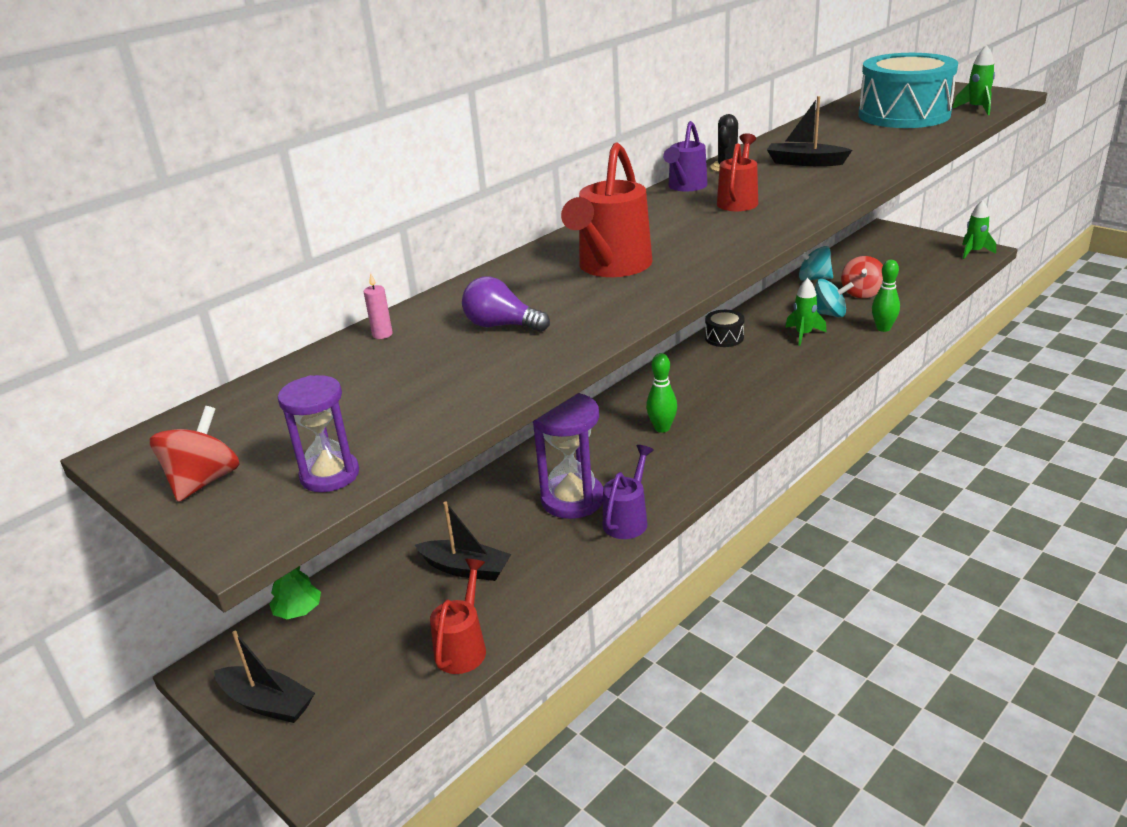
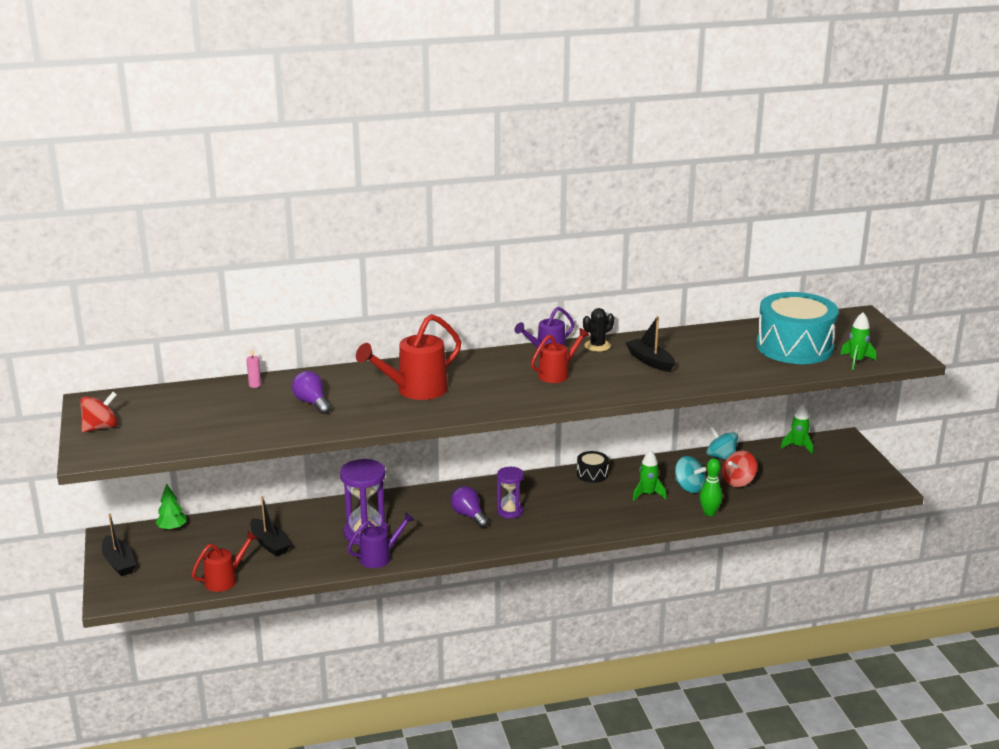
camera: 30 degrees right, 5 degrees down
(330, 475) = (147, 445): purple hourglass -> purple hourglass (510, 511)
(662, 428) = (469, 515): green bowling pin -> purple light bulb
(974, 252) = (880, 485): green rocket -> green rocket (798, 447)

